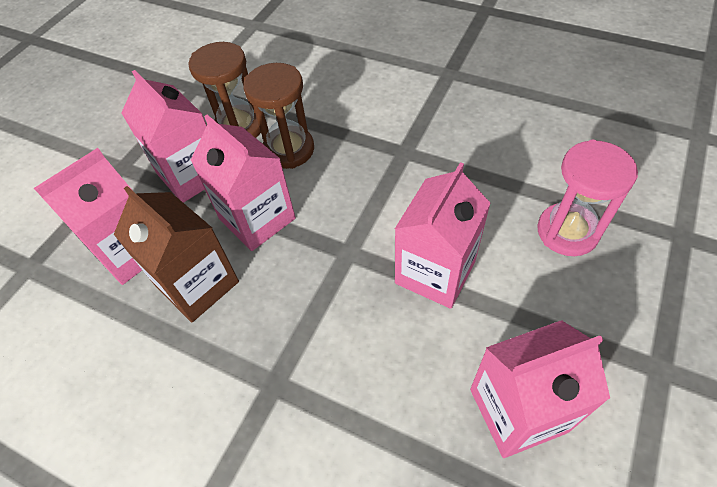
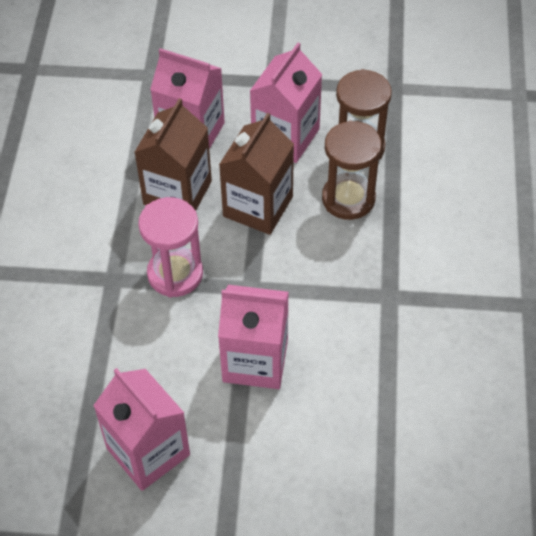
camera: 65 degrees right, 0 degrees up
(257, 219) = (258, 206): pink carton -> brown carton
(567, 232) = (345, 461): pink hourglass -> pink hourglass (175, 274)

